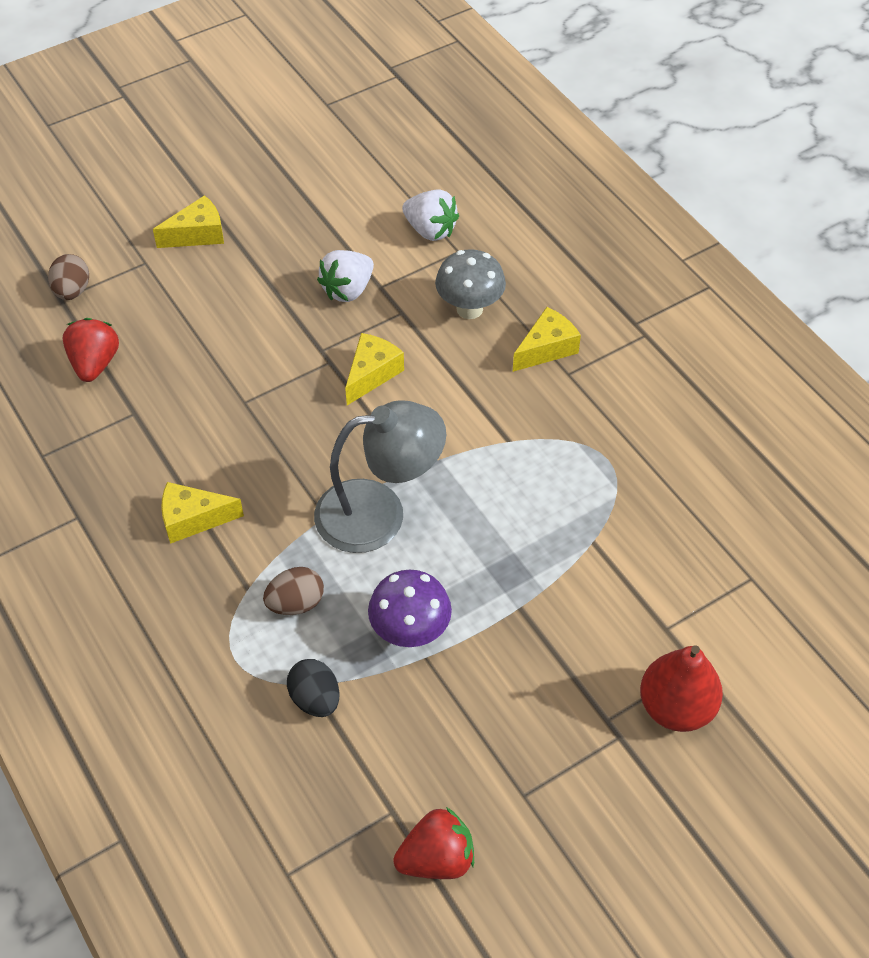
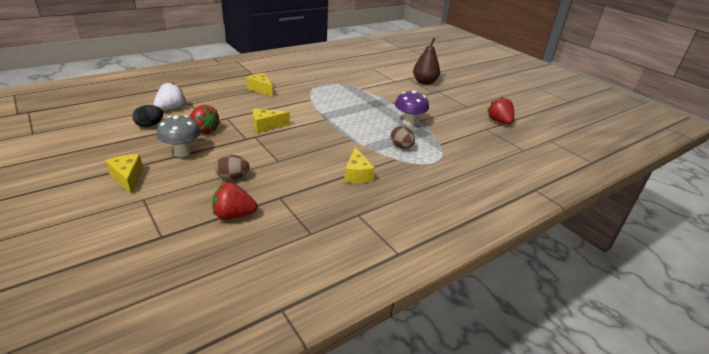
camera: 95 degrees left, 20 degrees down
(72, 291) = (156, 230): brown egg -> brown egg (233, 177)
(315, 699) = (447, 143): black egg -> black egg (150, 125)
(348, 290) = (204, 130): white strawberry -> red strawberry
(372, 374) = (266, 126): yellow cheese -> yellow cheese turned 45 degrees counterclockwise
(379, 513) = (350, 127): grey lamp -> none
(469, 309) = (231, 102): grey mushroom -> grey mushroom (182, 152)
(676, 707) = (424, 82): red pear -> brown pear

